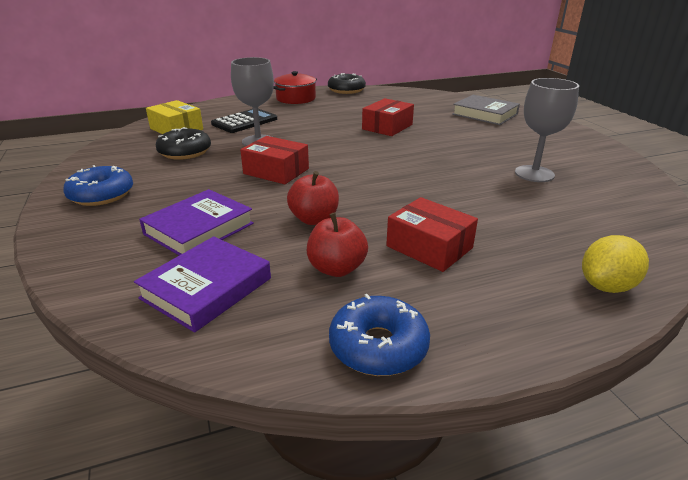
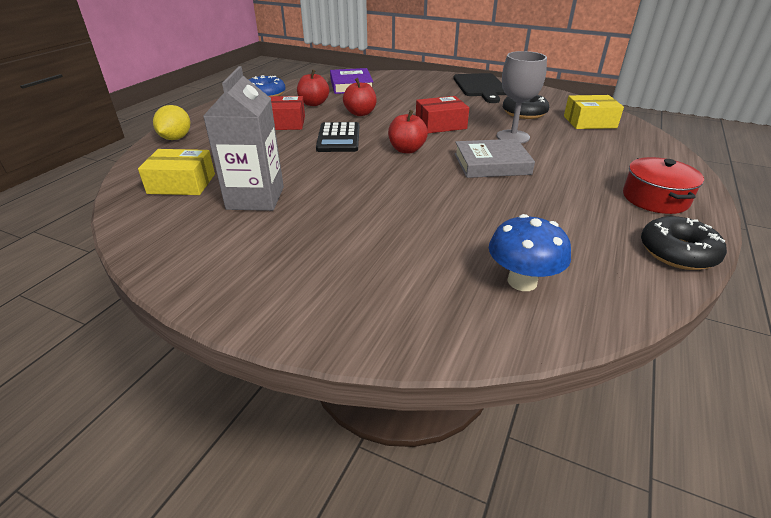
camera: 135 degrees right, 5 degrees up
(101, 195) = (480, 87): blue donut -> black cutting board
(199, 229) = (401, 94): purple book -> none
(244, 121) = (580, 147): black calculator -> black calculator (338, 138)
(357, 163) = (407, 149): none -> red apple
(387, 127) = (466, 199): red box -> none
(429, 103) = (522, 281): none -> blue mushroom
(485, 114) = (408, 292): grey book -> grey book (491, 164)
(534, 174) = (255, 198): grey goblet -> grey carton
(603, 209) = (182, 184): none -> yellow box

